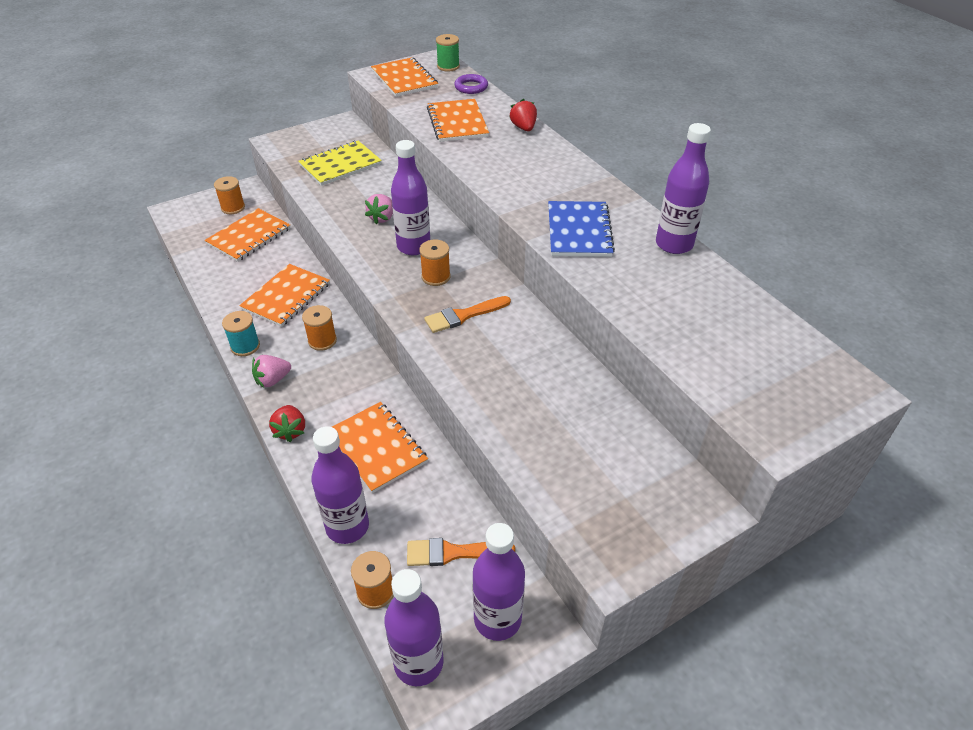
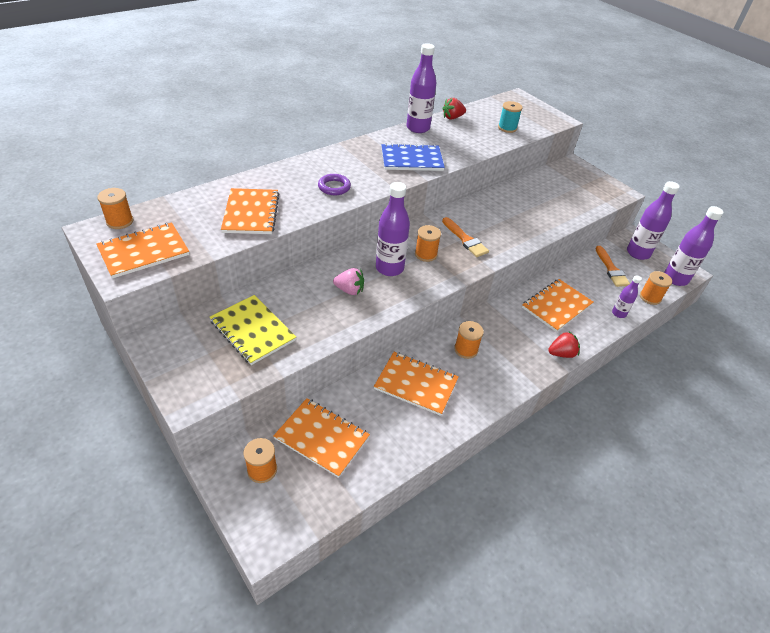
camera: 100 degrees left, 0 degrees up
(245, 346) = (486, 401): turquoise spool -> turquoise spool (507, 128)
(273, 380) = (518, 374): pink strawberry -> none
(347, 526) = (618, 313): purple bottle -> purple bottle, size x0.54
(448, 66) = (120, 221): green spool -> orange spool
(457, 122) = (251, 213): orange notebook -> orange notebook turned 75 degrees counterclockwise
(471, 87) = (176, 206): purple ring -> purple ring (334, 187)
(523, 128) = (264, 177): red strawberry -> red strawberry (452, 117)

